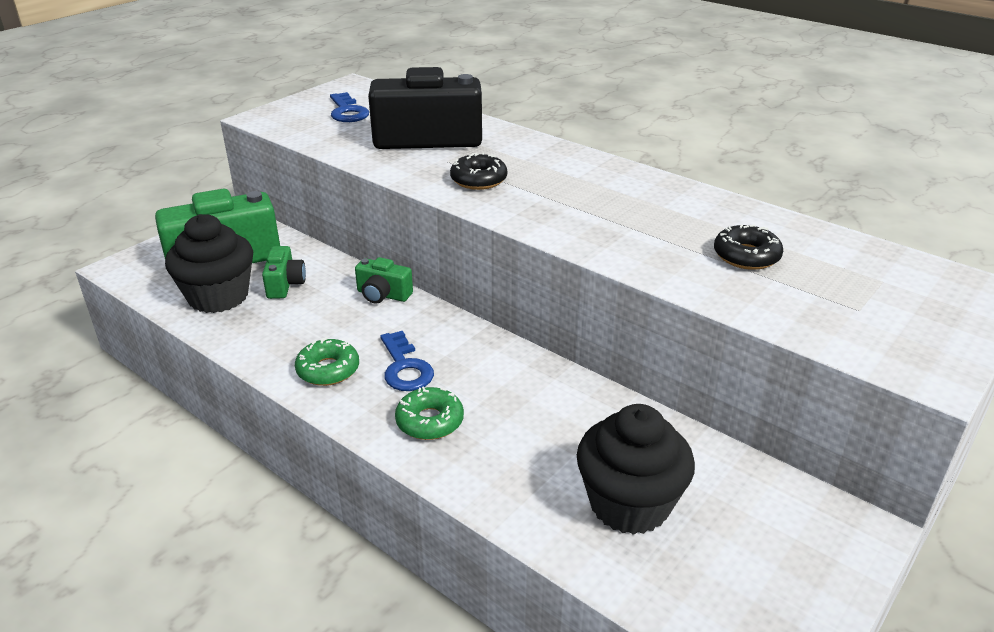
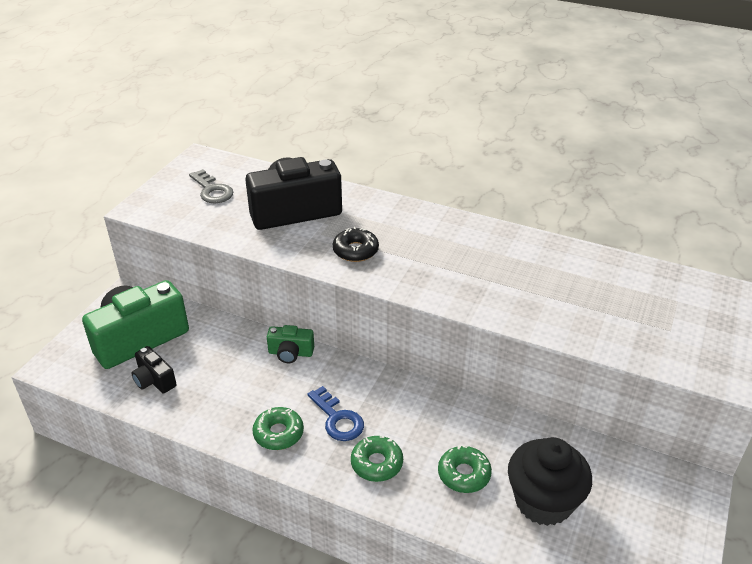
camera: 15 degrees left, 5 degrees up
(218, 296) = (154, 380): black cupcake -> black camera
(285, 284) = (205, 357): green camera -> none
(347, 112) = (212, 190): blue key -> grey key
(535, 453) = (464, 474): none -> green donut
(746, 256) = (580, 294): black donut -> none

